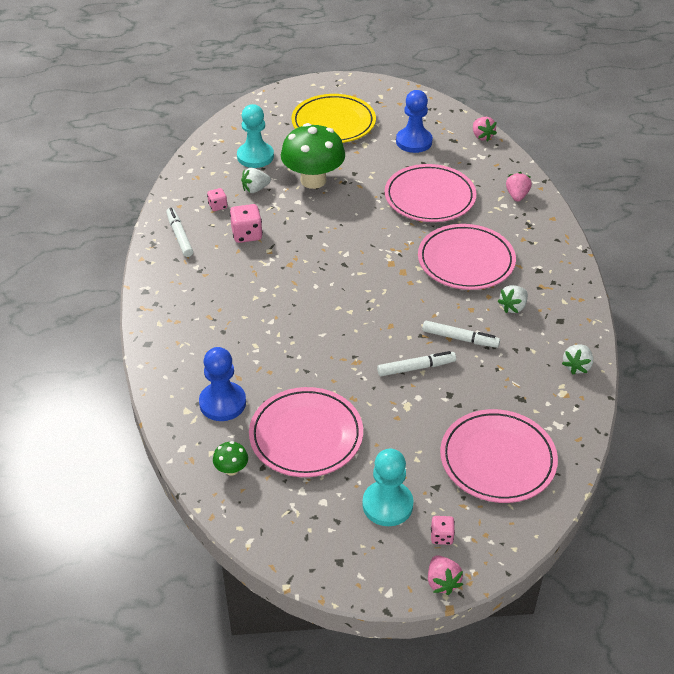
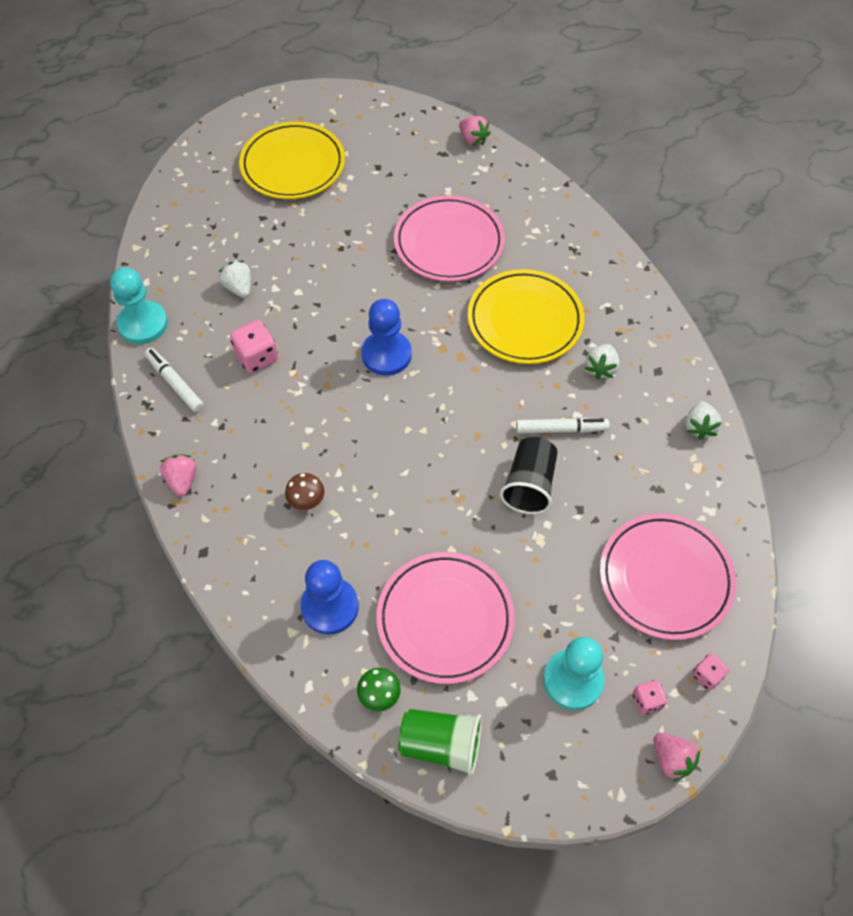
camera: 20 degrees left, 15 degrees up
(218, 206) = (203, 326): pink dice -> pink dice (707, 675)
(239, 332) = (306, 501): none -> brown mushroom
(255, 156) = (219, 240): turquoise pawn -> turquoise pawn (143, 324)
(255, 189) = (239, 288): white strawberry -> white strawberry turned 105 degrees clockwise
(262, 515) = (441, 744): none -> green cup
(313, 180) = (303, 256): green mushroom -> none
(414, 142) = (398, 167): blue pawn -> blue pawn (386, 354)
(416, 368) = (529, 485): white marker -> black cup
(466, 261) = (525, 320): pink plate -> yellow plate
(517, 196) = (545, 213): pink strawberry -> pink strawberry (182, 480)

